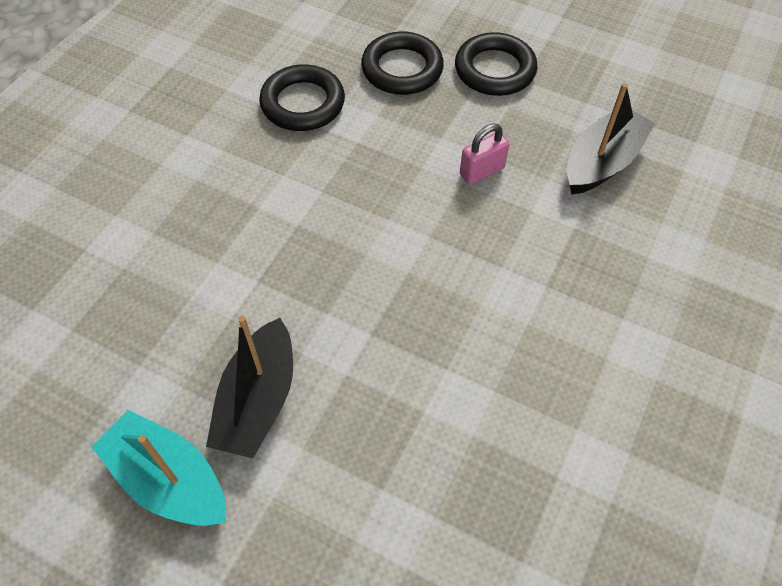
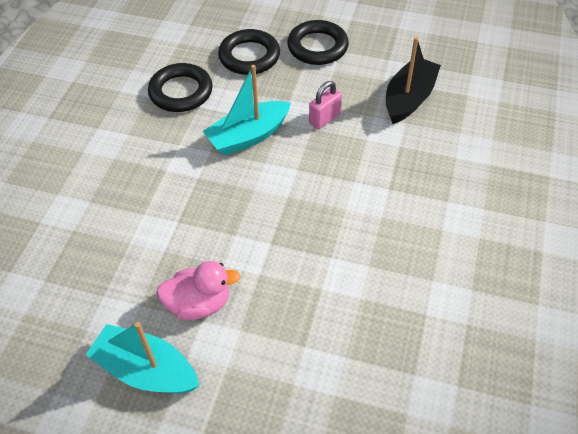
camera: 10 degrees left, 5 degrees down
(258, 400) = (199, 304): black boat -> pink duck
(375, 179) = (248, 136): none -> turquoise boat

